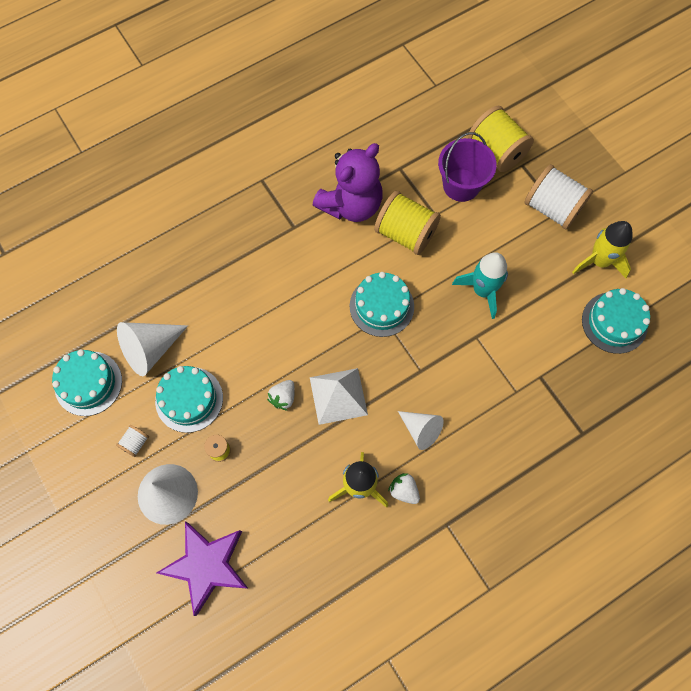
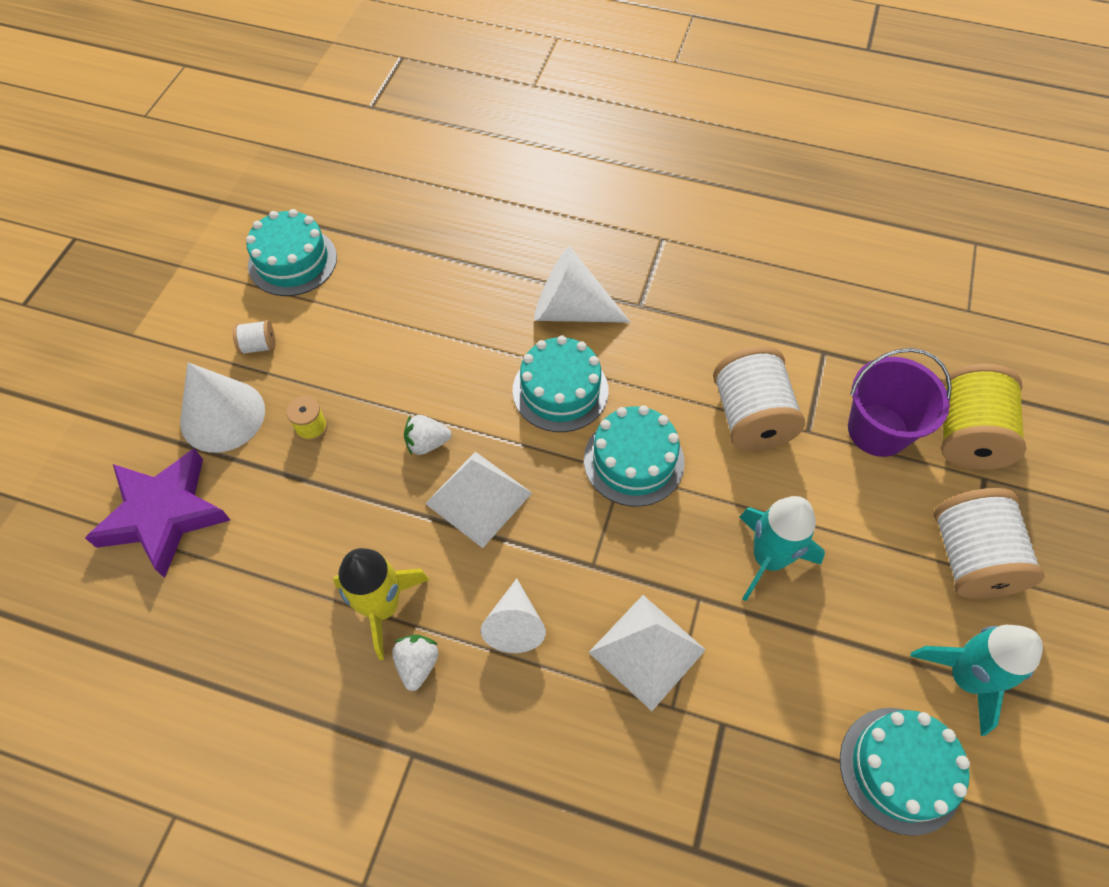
camera: 50 degrees right, 10 degrees down
(150, 350) = (375, 284): white cone -> white cone (571, 310)
(189, 399) = (348, 357): turquoise cake -> turquoise cake (560, 390)
(351, 205) = (725, 338): purple teddy bear -> none
(405, 233) = (750, 417): yellow spool -> white spool
(482, 381) = (647, 651): none -> white pyramid
(599, 261) = (965, 678): yellow rocket -> turquoise rocket

